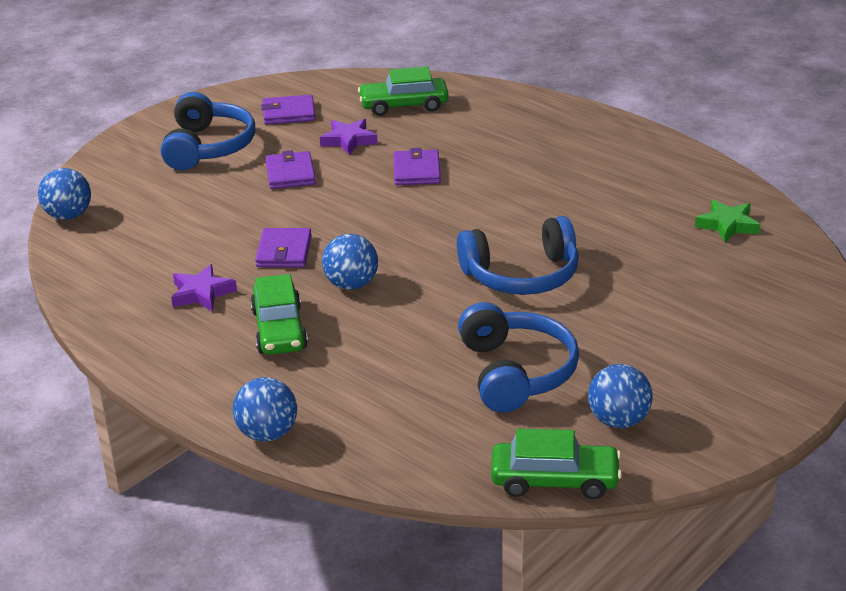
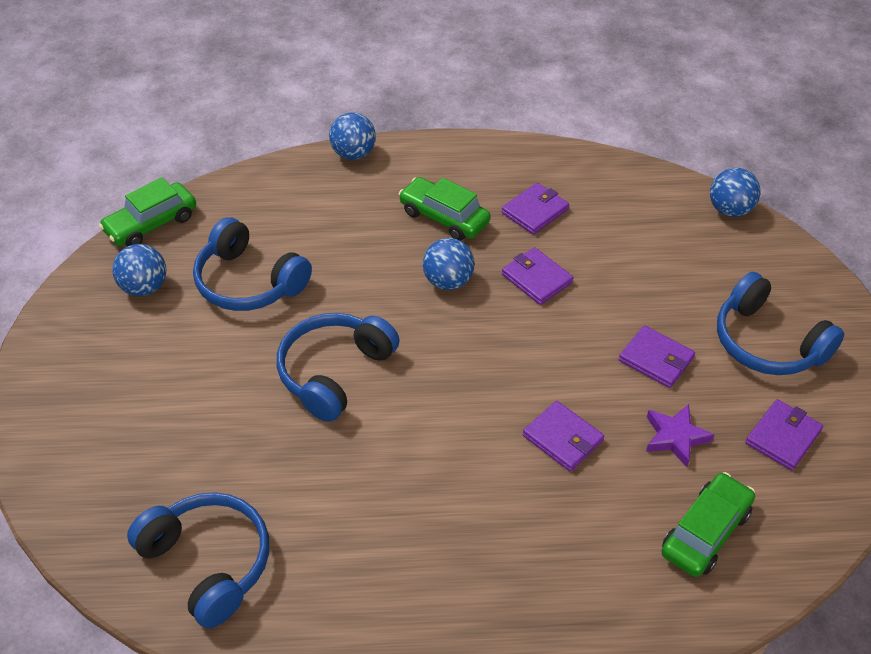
camera: 135 degrees right, 15 degrees up
(202, 293) = (535, 211): purple star -> purple wallet
(727, 225) = (209, 562): green star -> blue headphones

